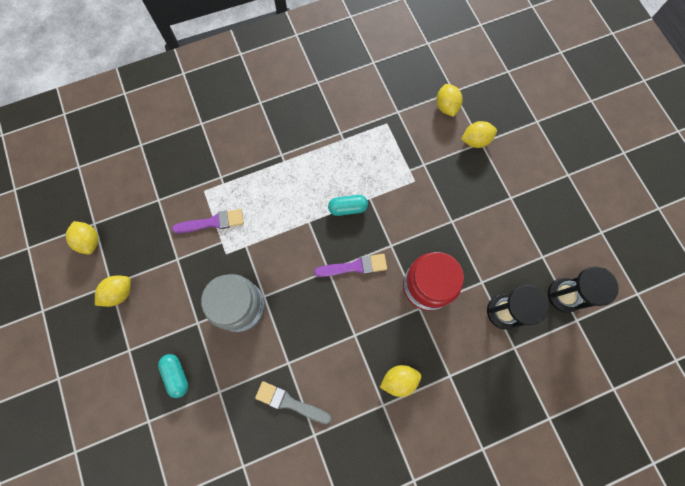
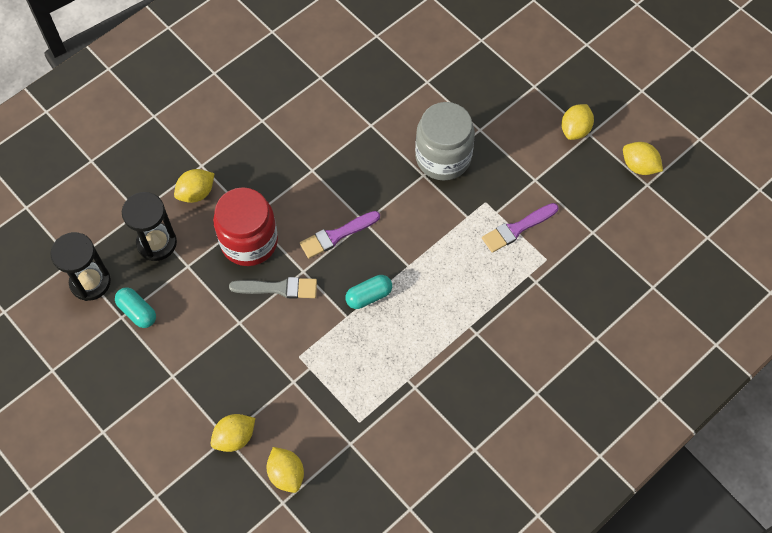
camera: 160 degrees right, 10 degrees down
(177, 375) = (475, 81): turquoise capsule -> turquoise capsule (137, 312)
(289, 402) = (355, 94): grey brush -> grey brush (278, 288)
(399, 380) = (252, 146): yellow lemon -> yellow lemon (196, 193)

